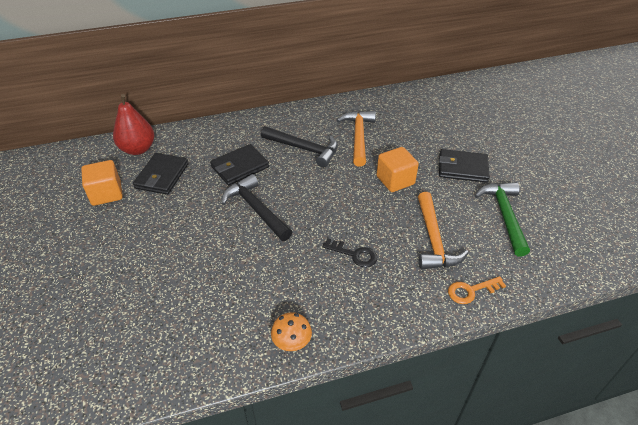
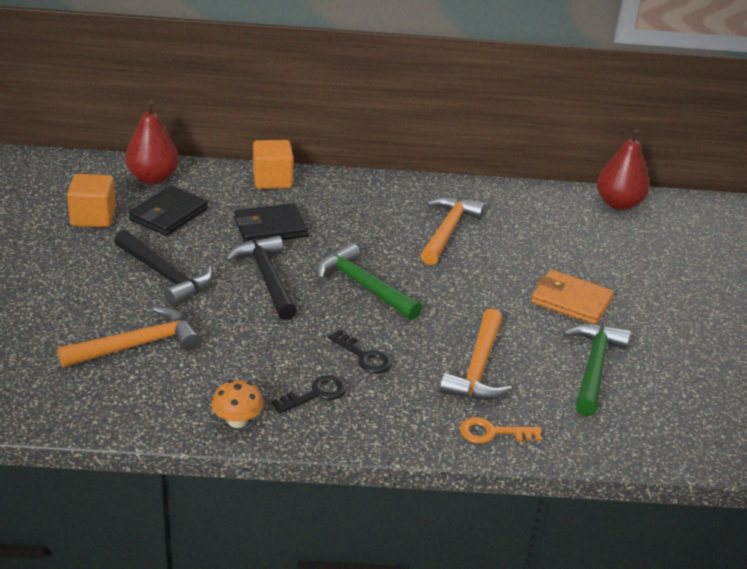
camera: 15 degrees right, 10 degrees down
(186, 297) = (137, 345): none -> orange hammer
(304, 149) = (365, 227): black hammer -> black hammer (164, 275)
(325, 196) = (363, 286): none -> green hammer
(337, 298) = (316, 394): none -> black key
(395, 180) = (467, 292): orange cube -> orange cube (272, 180)
(451, 89) = (618, 204): none -> red pear
(462, 168) = (571, 301): black wallet -> orange wallet

